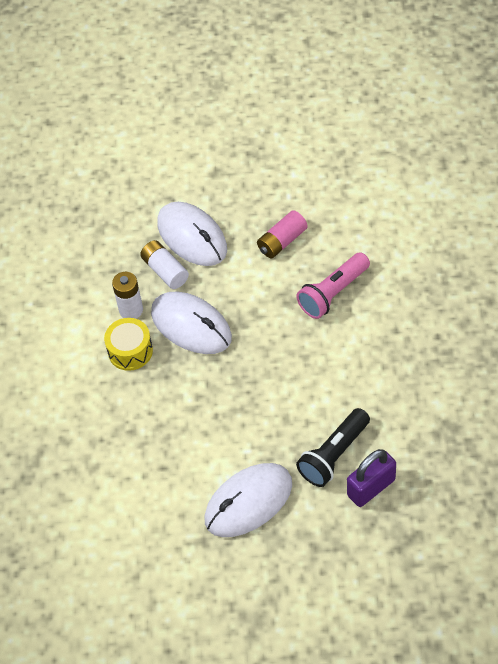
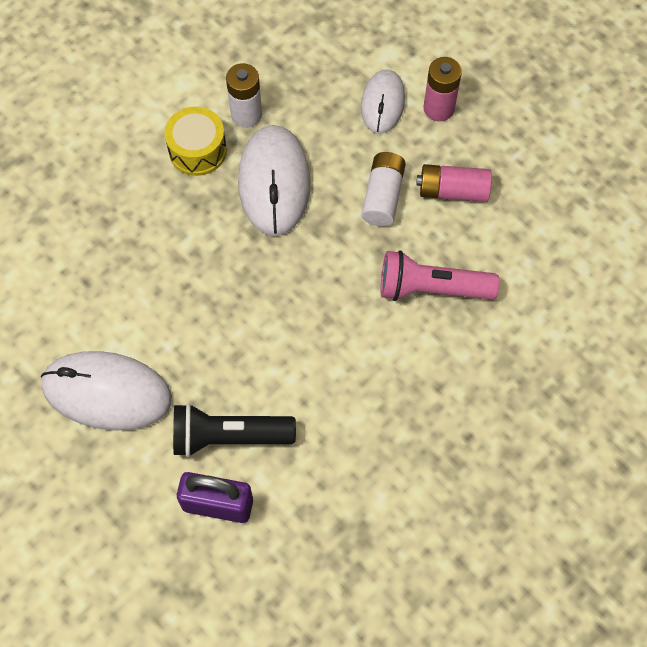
camera: 45 degrees right, 10 degrees up
(165, 271) = (319, 110): white battery -> white battery (382, 196)
(192, 236) = (383, 103): white mouse -> white mouse, size x0.62
(222, 212) = (438, 108): none -> pink battery

